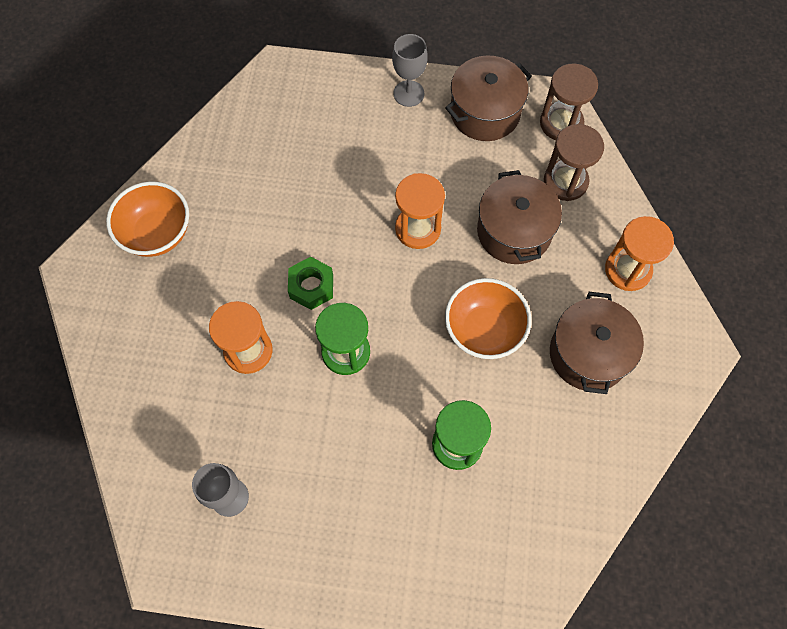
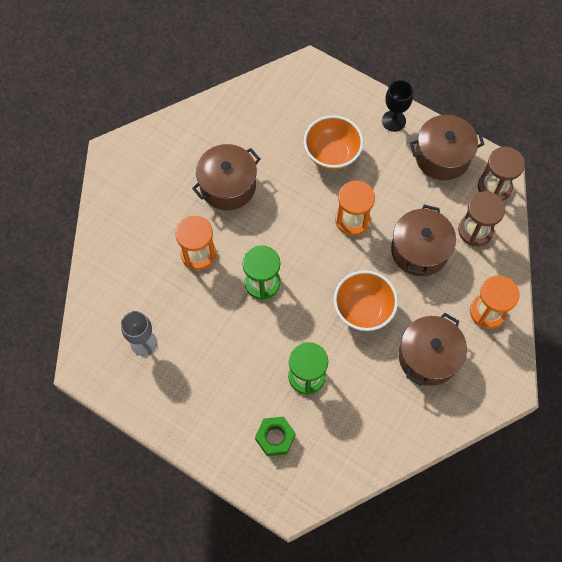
camera: 25 degrees right, 0 degrees up
(157, 234) = (175, 150): orange bowl -> orange bowl (332, 154)
(246, 250) = (228, 186): none -> brown pot
(311, 287) = (260, 229): green nut -> green nut (275, 438)
(408, 93) = (393, 121): grey goblet -> black goblet

